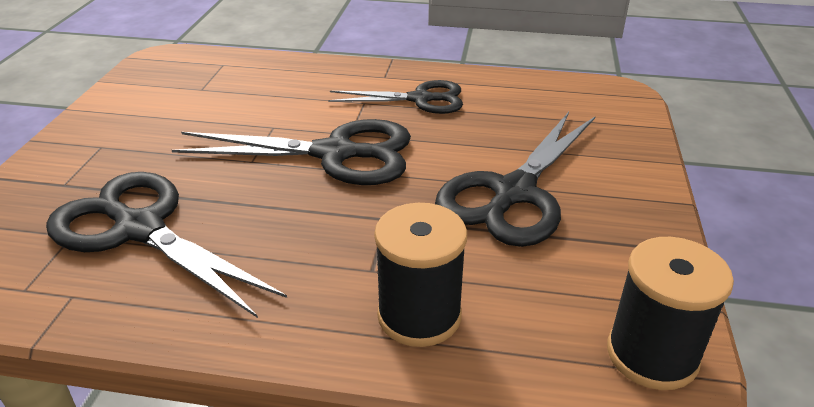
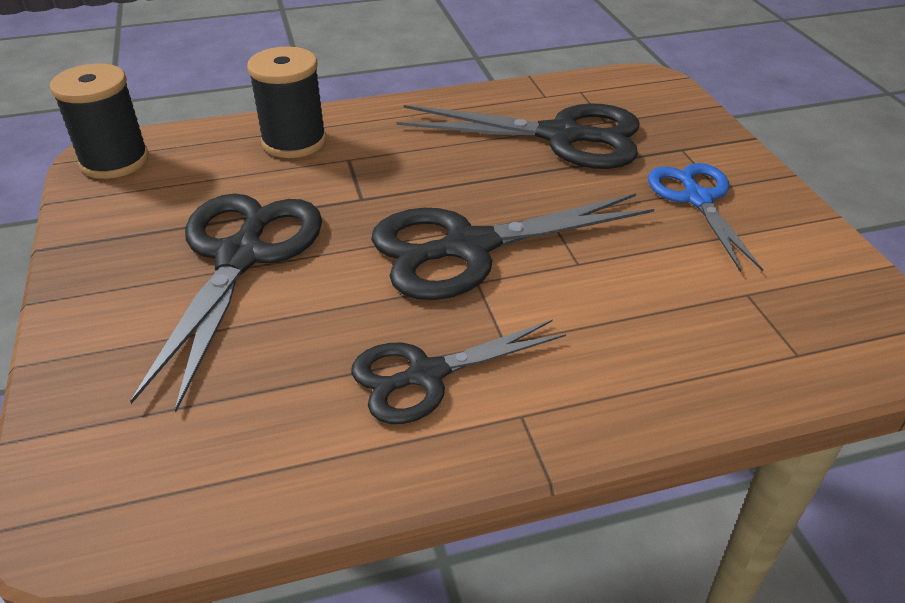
camera: 155 degrees right, 5 degrees up
(131, 141) = (697, 199): none -> blue scissors

